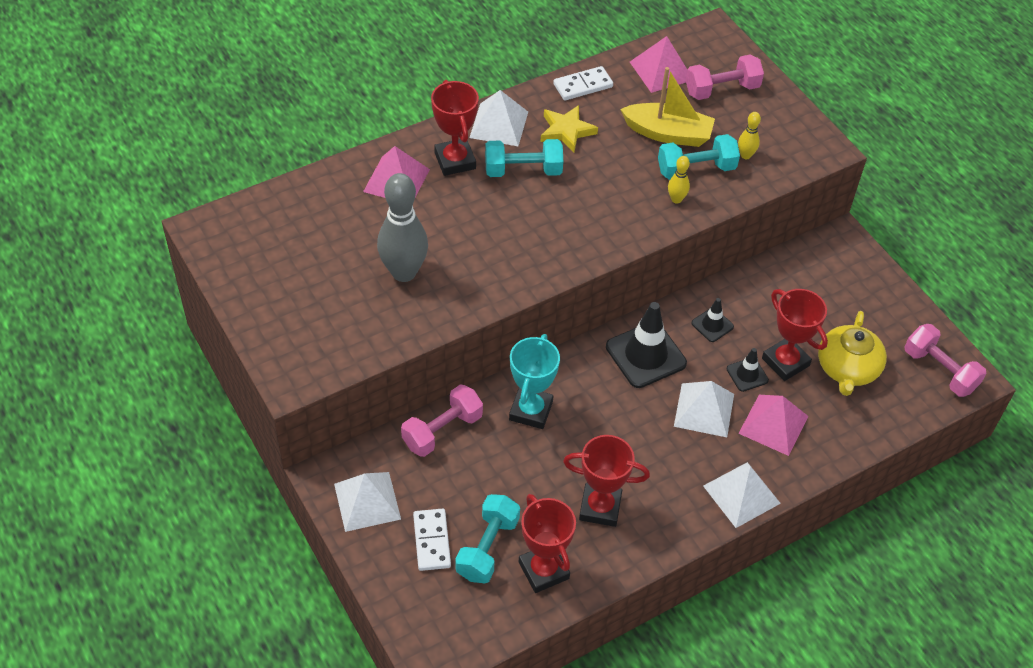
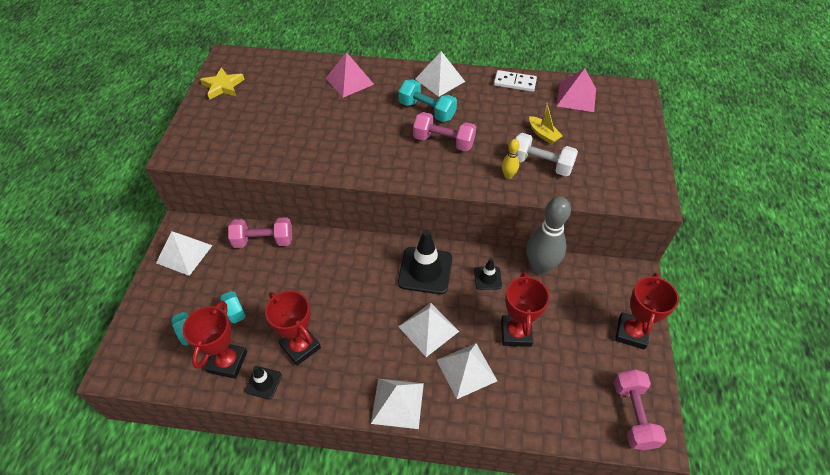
camera: 40 degrees right, 0 degrees up
(404, 272) = (298, 130): grey bowling pin -> grey bowling pin (540, 267)
(431, 541) = (190, 299): white domino -> none
(455, 161) = (393, 87): red trophy -> red trophy (631, 333)
(531, 411) = (323, 260): turquoise trophy -> none
(566, 131) = (477, 102): yellow star -> yellow star (223, 86)
(668, 133) = (543, 134): yellow boat -> yellow boat, size x0.56
(696, 169) = (541, 164): turquoise dumbbell -> white dumbbell
(722, 90) = (608, 126): pink dumbbell -> pink dumbbell (443, 142)
(745, 155) = (586, 173): yellow bowling pin -> none
(747, 374) = (480, 324): black traffic cone -> black traffic cone (263, 383)
(773, 424) = (466, 370): pink pyramid -> white pyramid
(847, 369) = (558, 366): yellow teapot -> none

